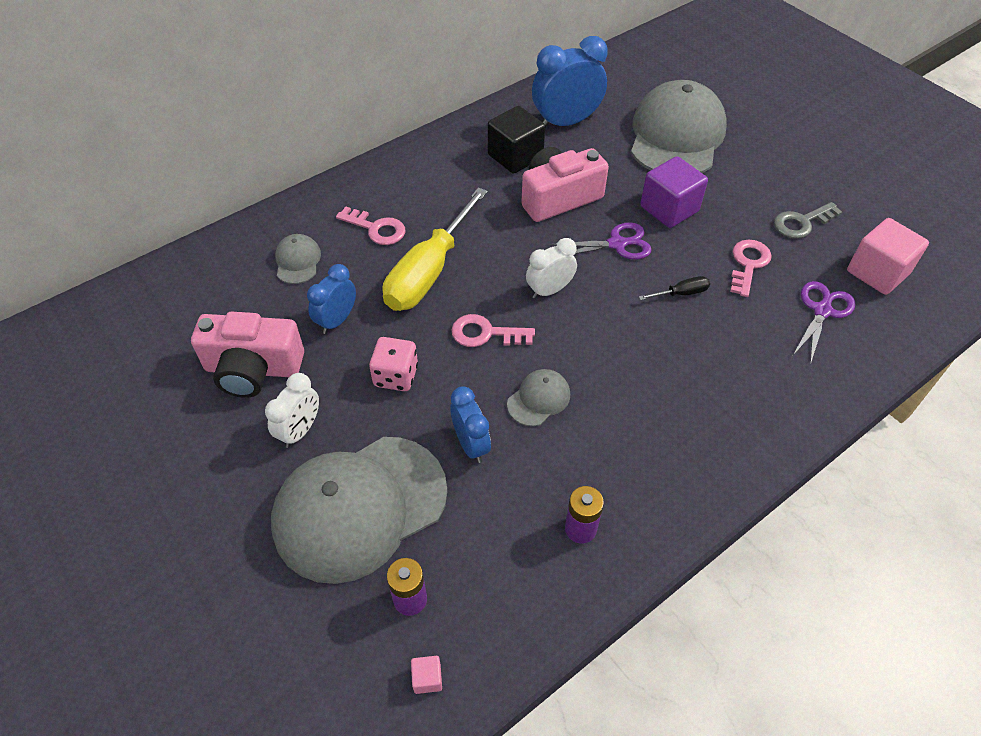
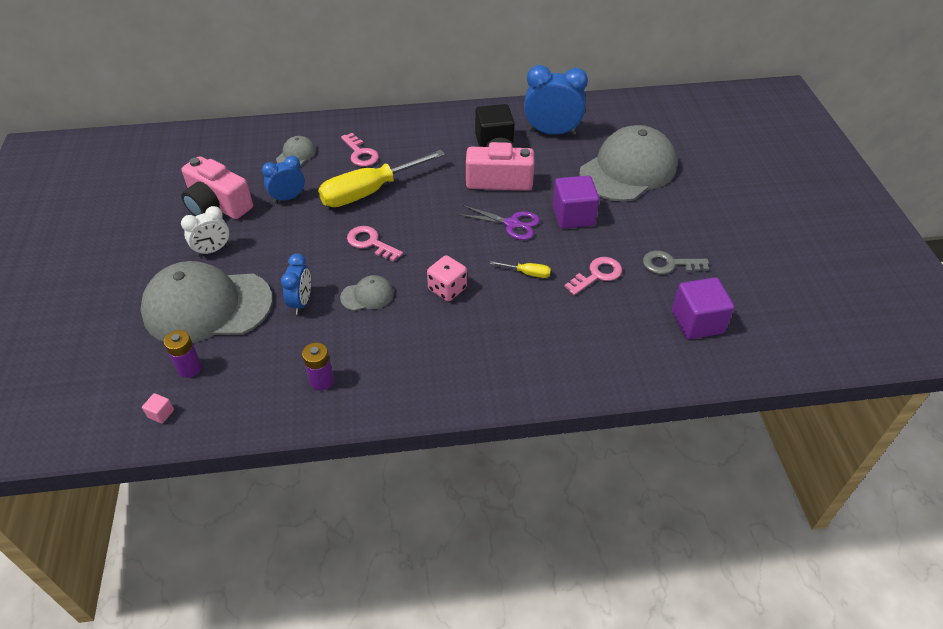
camera: 30 degrees right, 5 degrees down
(396, 376) = (293, 244): pink dice -> pink dice (447, 289)
(549, 290) = (437, 234): white clock -> none
(681, 293) = (527, 273): black screwdriver -> yellow screwdriver
(822, 310) = (624, 328): purple scissors -> none
(877, 272) = (697, 322): pink cube -> purple cube

